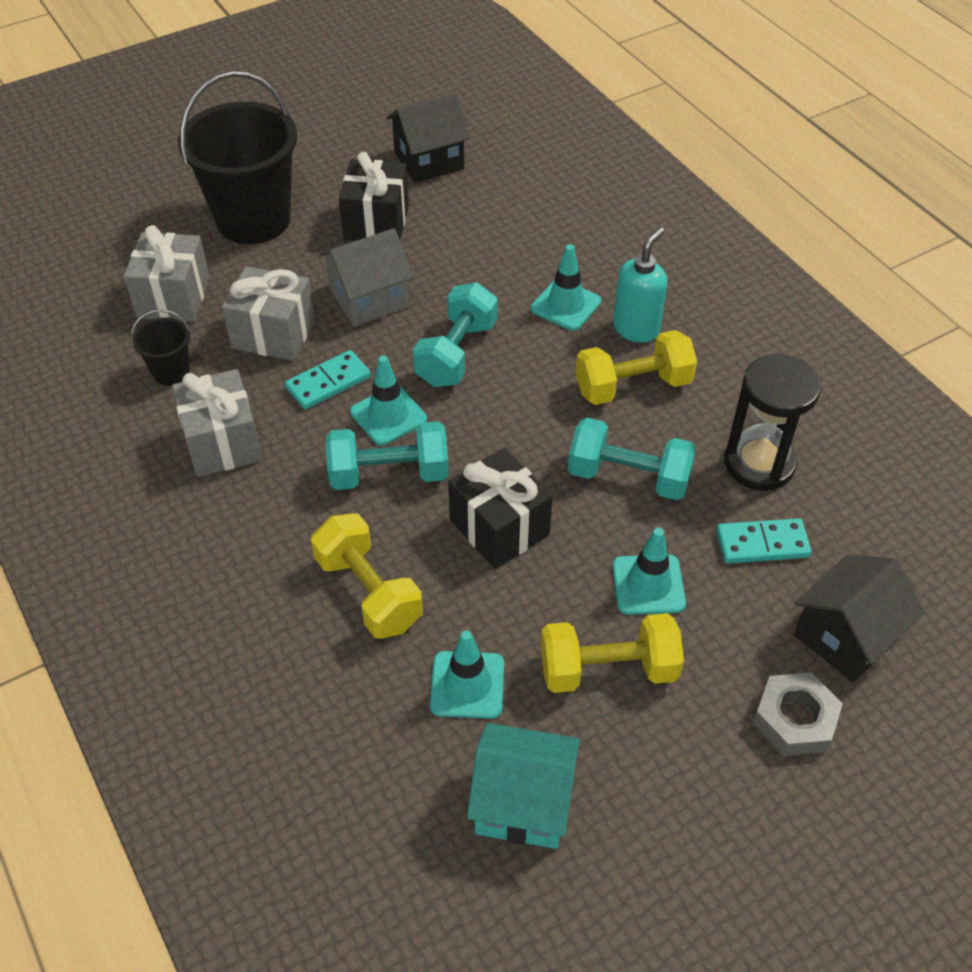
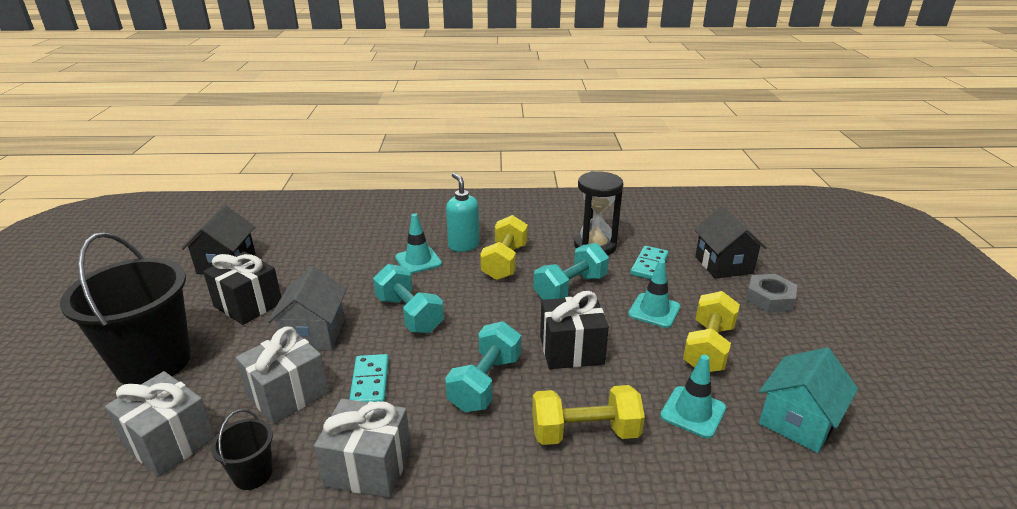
camera: 60 degrees left, 20 degrees down
(388, 415) = (432, 364): turquoise traffic cone -> none

